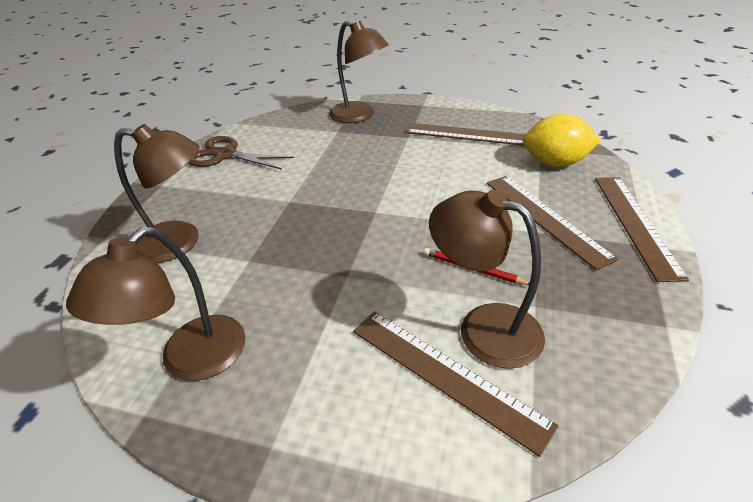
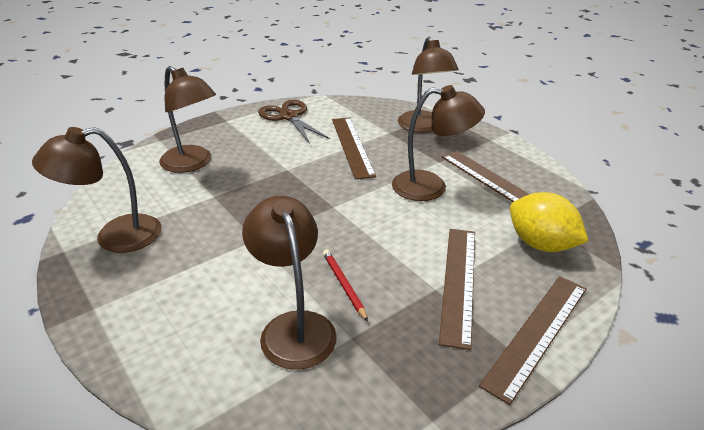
camera: 35 degrees right, 5 degrees down
(429, 158) = (431, 187): none -> brown lamp
(445, 374) = (228, 337): brown ruler -> brown ruler (352, 146)

